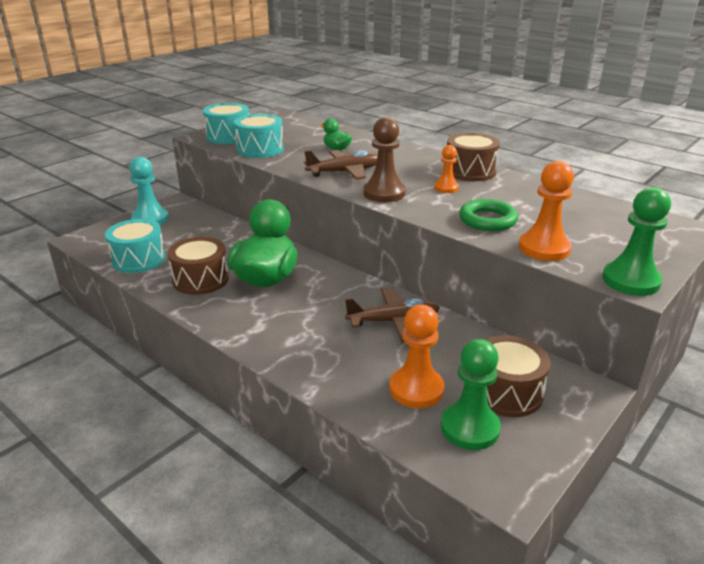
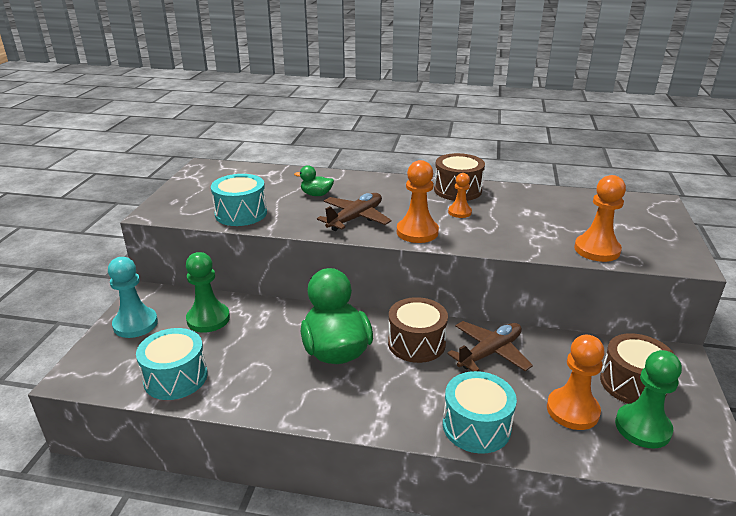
camera: 30 degrees left, 0 degrees up
(200, 279) = (271, 376): brown drum -> brown drum (416, 343)
(228, 136) = (187, 206): turquoise drum -> turquoise drum (476, 426)
(384, 193) = (417, 232): brown pawn -> orange pawn
(487, 220) = (528, 235): green ring -> none
(630, 281) = (680, 260): green pawn -> green pawn (208, 319)

